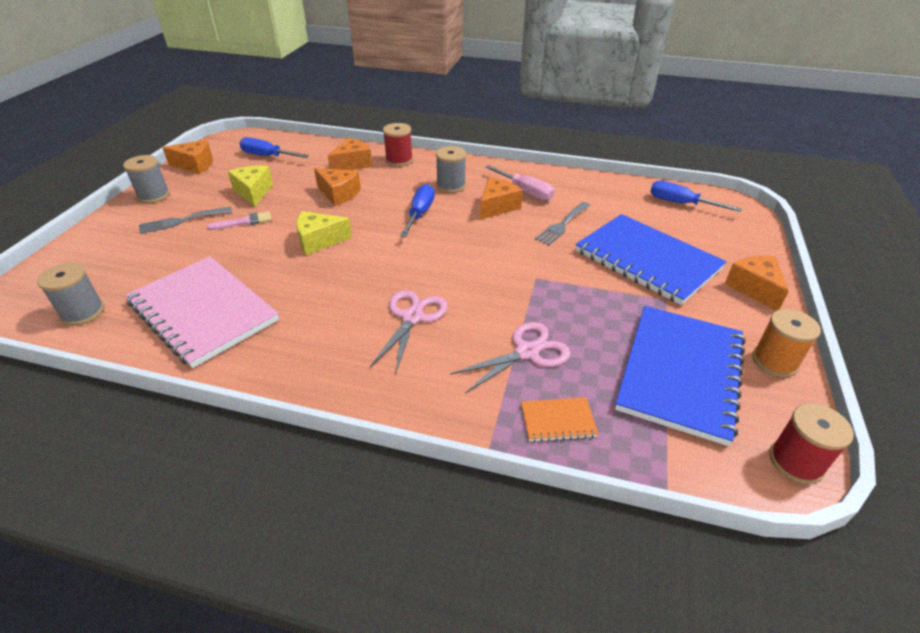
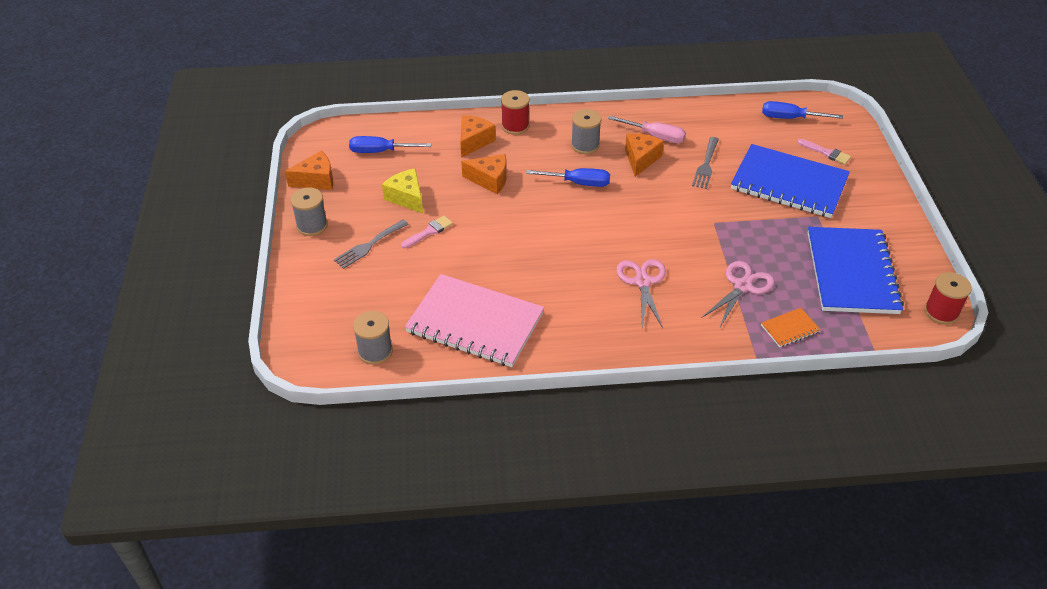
camera: 20 degrees left, 5 degrees up
(319, 241) = (513, 233): yellow cheese -> none
(420, 213) = (579, 183): blue screwdriver -> blue screwdriver turned 105 degrees clockwise
(708, 241) = (826, 153): none -> pink brush
(754, 288) = (875, 189): orange cheese -> none
(774, 361) = (908, 246): orange spool -> none

